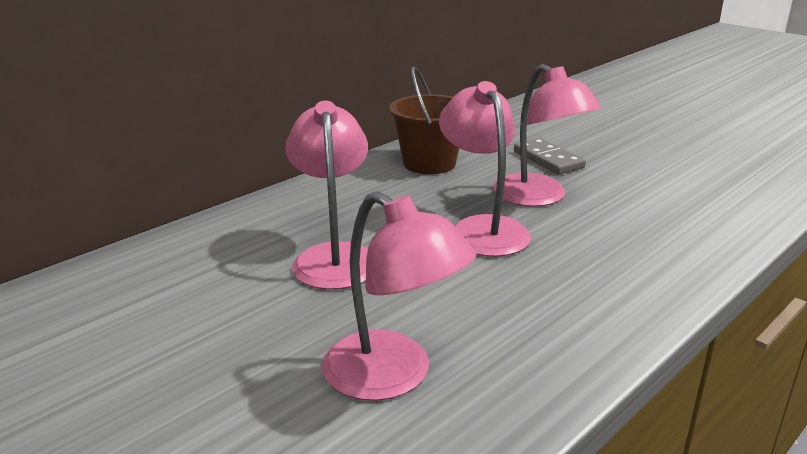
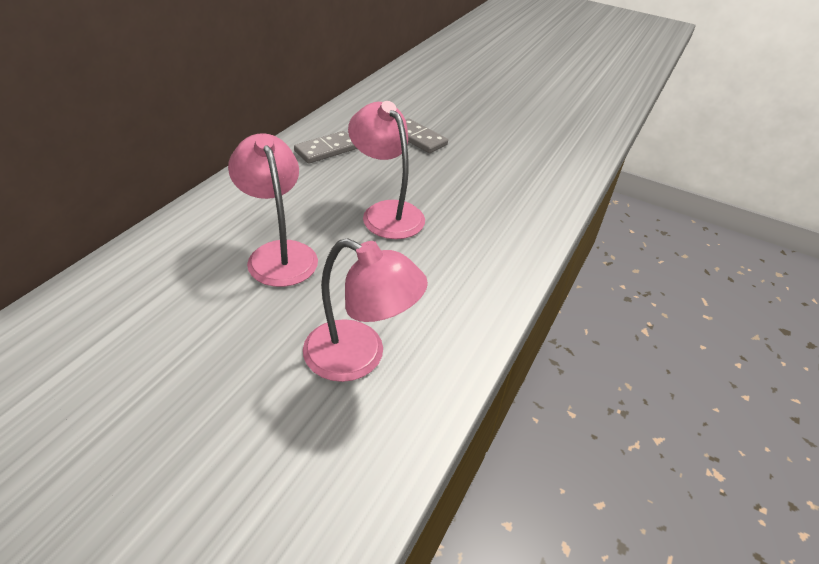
camera: 20 degrees left, 15 degrees up
(429, 163) = (326, 150): brown bucket -> grey domino
(539, 197) = (420, 178): pink lamp -> none

